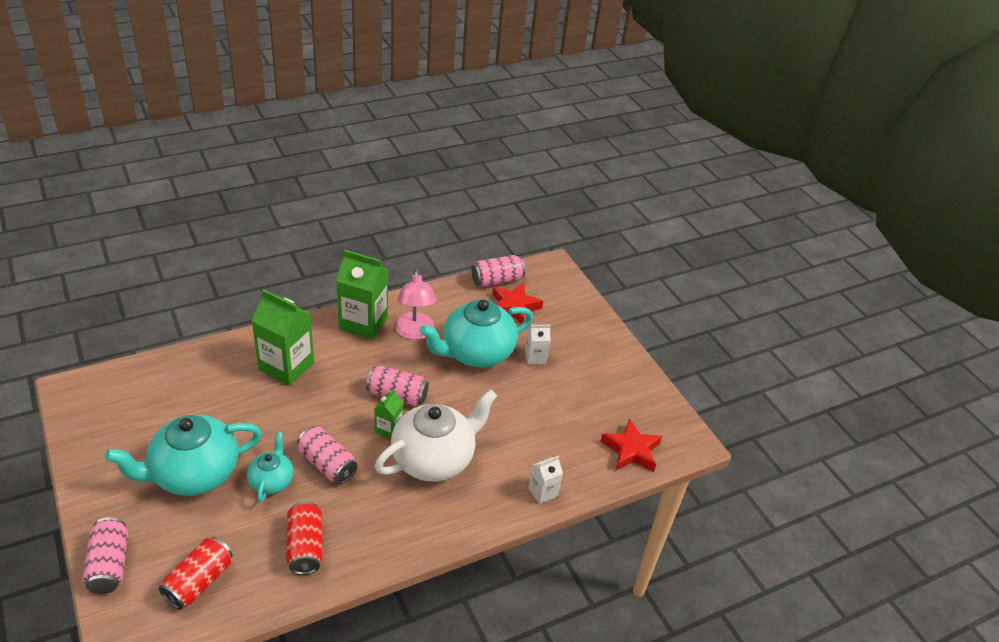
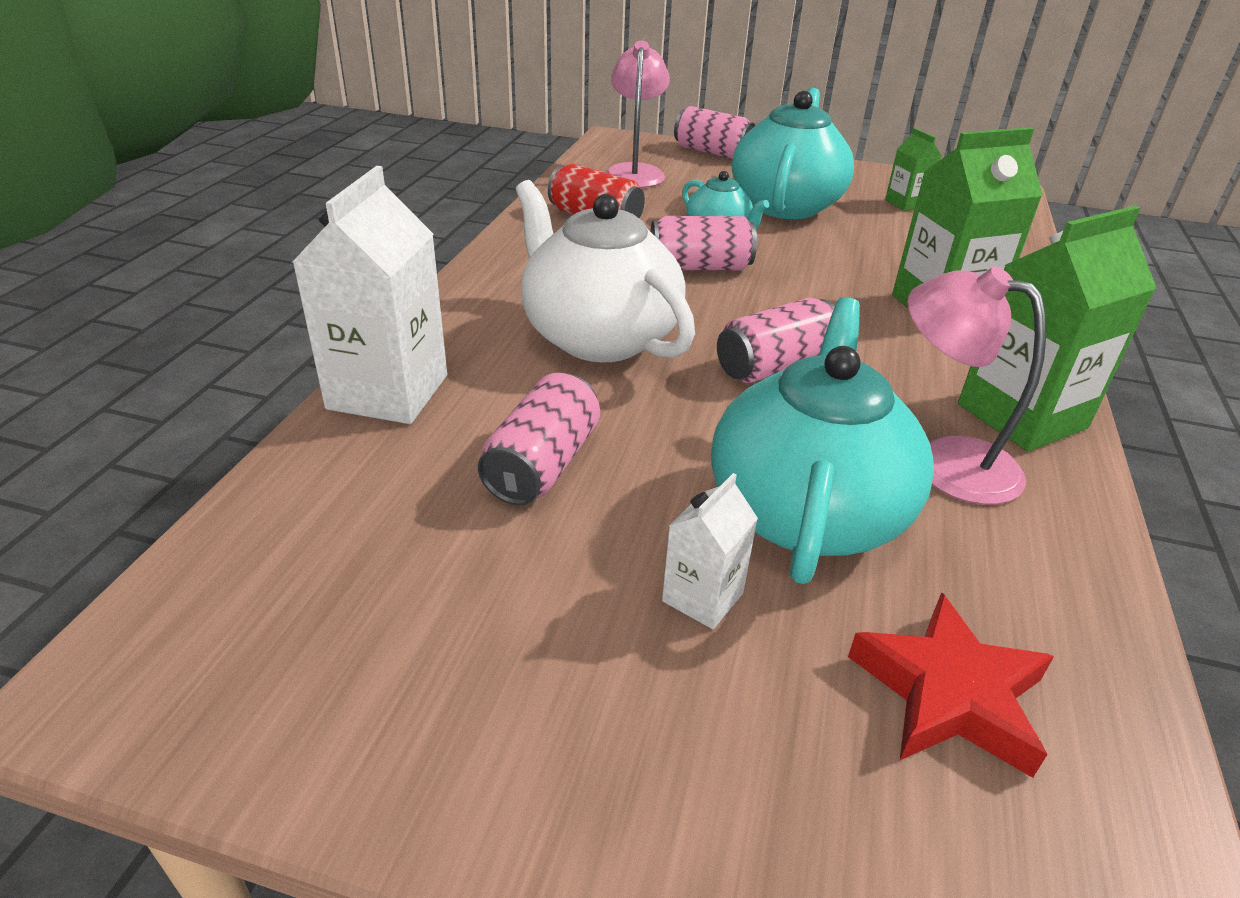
camera: 135 degrees right, 5 degrees down
(199, 581) = (635, 172): red can -> pink lamp
(388, 429) = (708, 329): green carton -> green carton (905, 203)
(434, 459) = (598, 337): white teapot -> white teapot turned 135 degrees clockwise
(497, 280) = (1117, 740): pink can -> pink can (543, 465)
(543, 492) = (388, 392): white carton -> white carton, size x1.97
(631, 450) = (269, 557): red star -> none

